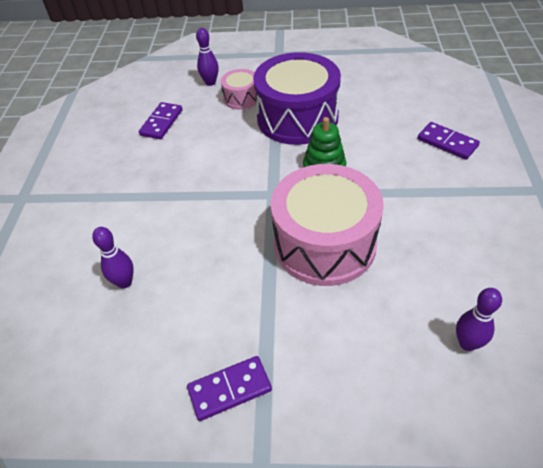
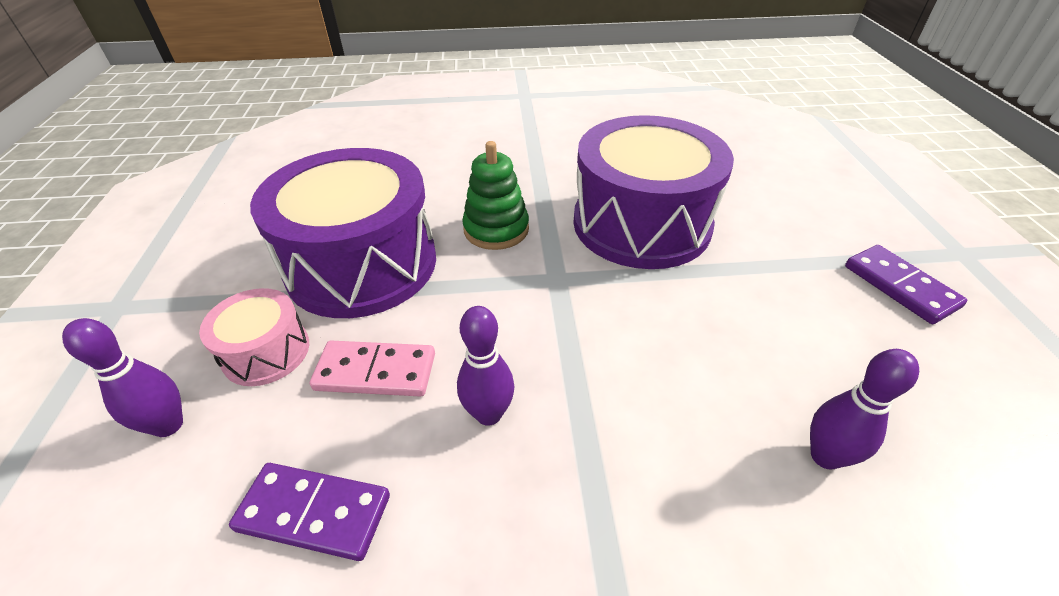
camera: 100 degrees left, 5 degrees down
(221, 130) = (376, 371): none -> pink domino
(324, 243) = (641, 223): pink drum -> purple drum
(447, 143) = (447, 137): purple domino -> none
(467, 343) = (729, 140): purple bowling pin -> purple bowling pin (488, 414)

